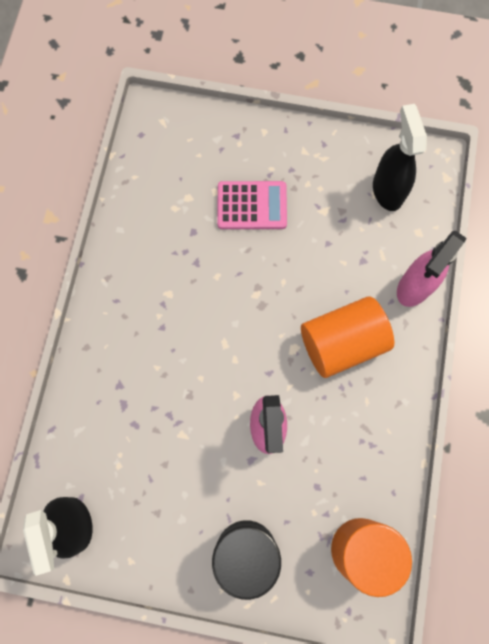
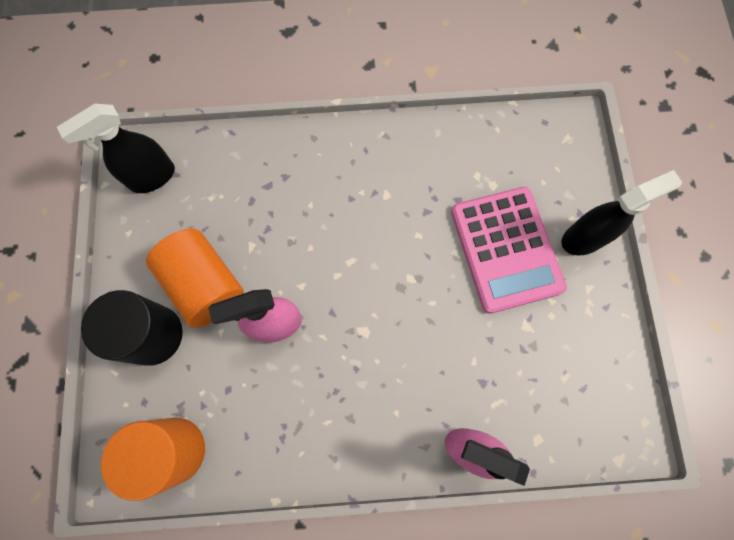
camera: 75 degrees right, 0 degrees up
(252, 206) = (506, 249): pink calculator -> pink calculator, size x1.54
(342, 343) = (383, 380): orange cylinder -> orange cylinder (205, 284)
(387, 190) = (576, 392): black spray bottle -> black spray bottle (584, 238)

